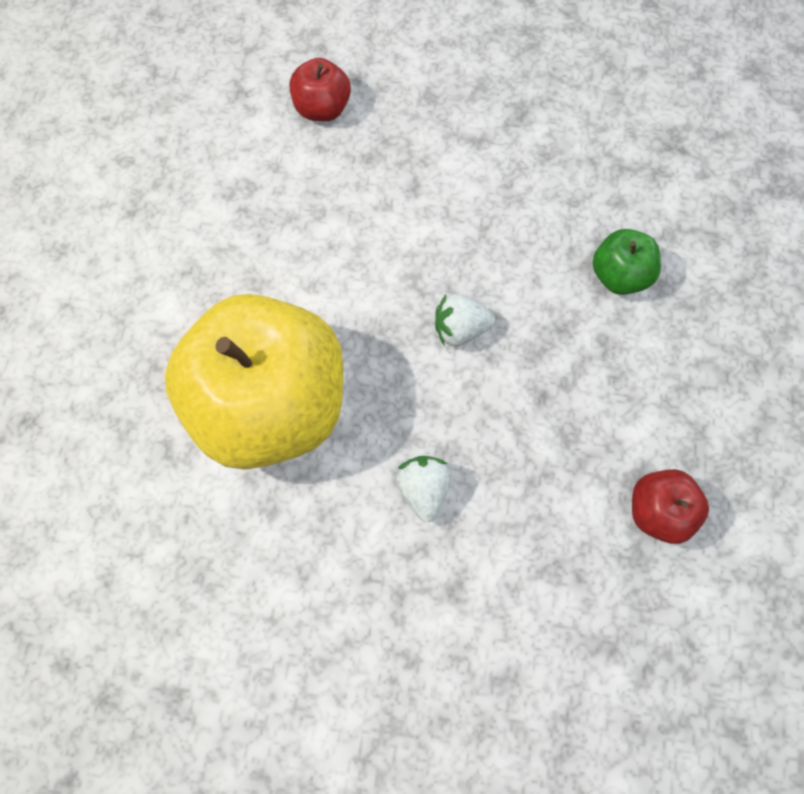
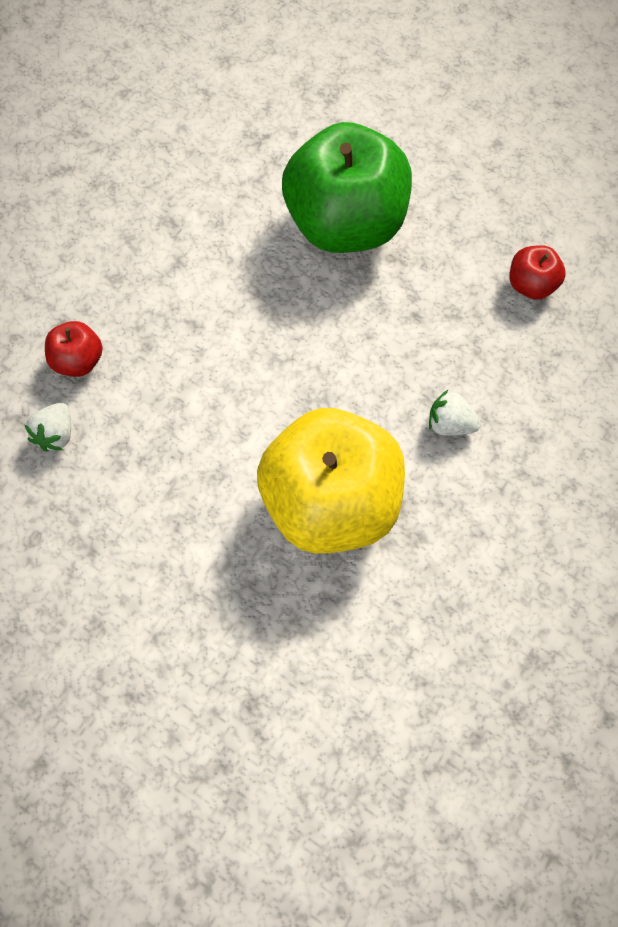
camera: 65 degrees left, 5 degrees down
(460, 329) = (335, 346): white strawberry -> white strawberry (55, 434)
(619, 275) = (346, 224): green apple -> green apple, size x2.36

